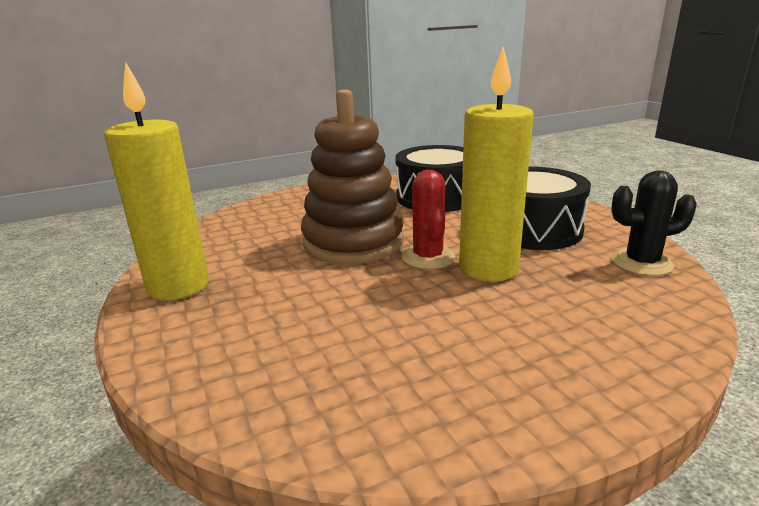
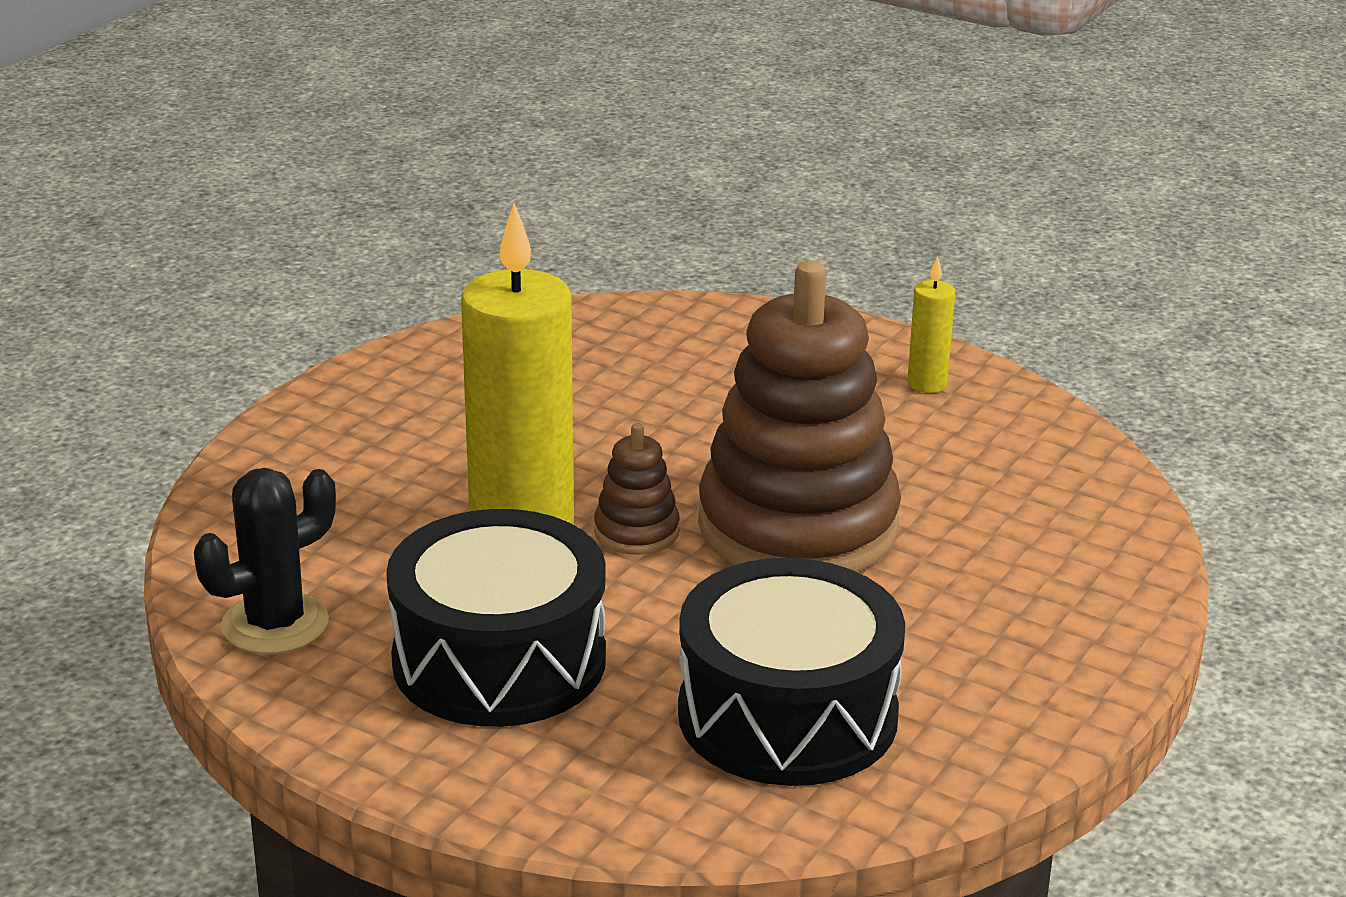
camera: 145 degrees right, 5 degrees up
(178, 286) = (927, 384): yellow candle -> yellow candle, size x0.43
(428, 257) = (636, 532): red cactus -> brown stacking toy

